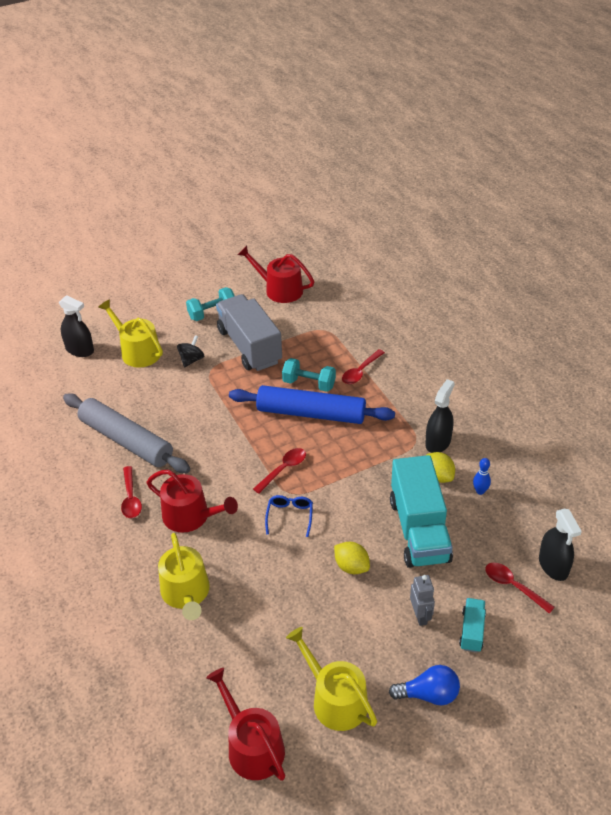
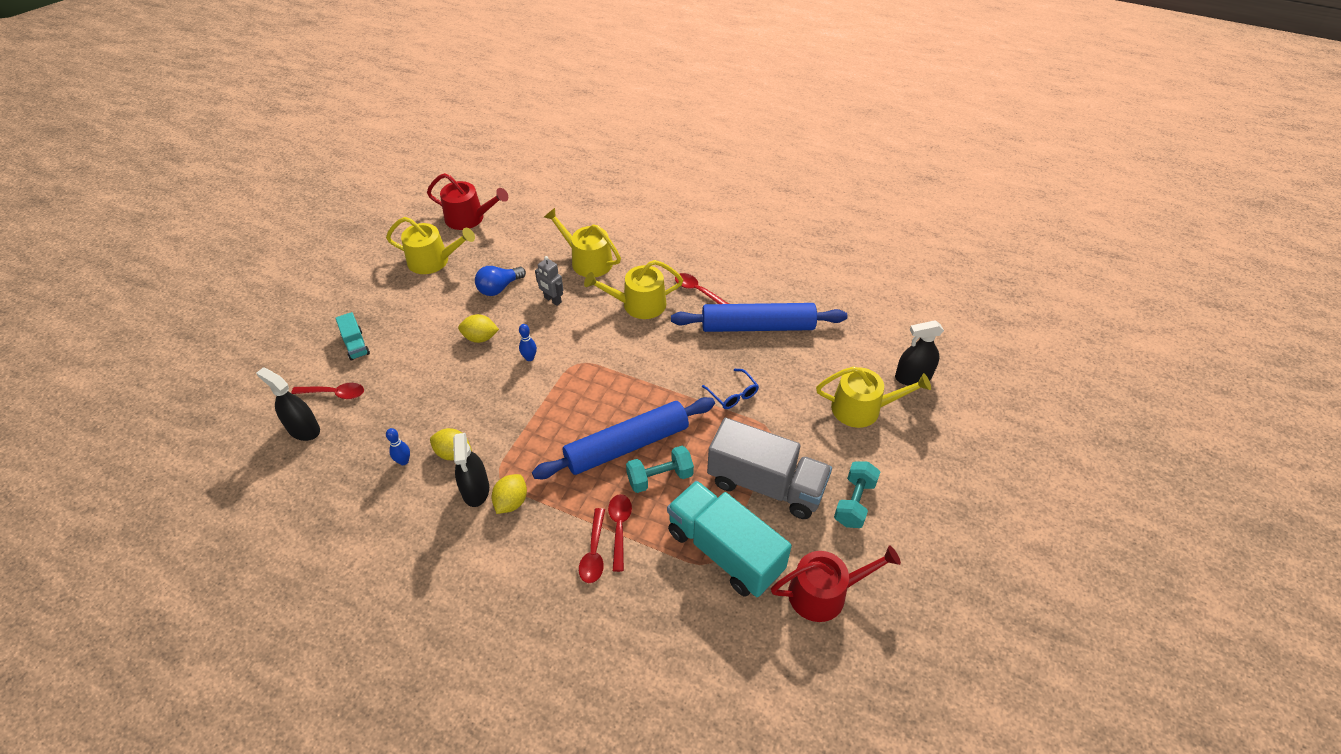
camera: 140 degrees right, 5 degrees up
(126, 441) = (757, 326): grey rolling pin -> blue rolling pin
(191, 360) = (802, 431): black spinning top -> none
(191, 516) = (638, 304): red watering can -> yellow watering can
(283, 469) = (602, 378): red spoon -> red spoon (594, 552)
(290, 516) = (561, 346): blue glasses -> blue glasses (733, 394)
(324, 521) = (529, 358): none -> blue bowling pin
(418, 421) = (511, 502): none -> yellow lemon
(419, 530) = (442, 394): turquoise truck -> turquoise truck (724, 551)
(420, 616) = (402, 334): grey robot -> grey robot (552, 300)
(429, 694) = (369, 293): blue light bulb -> blue light bulb (499, 288)

